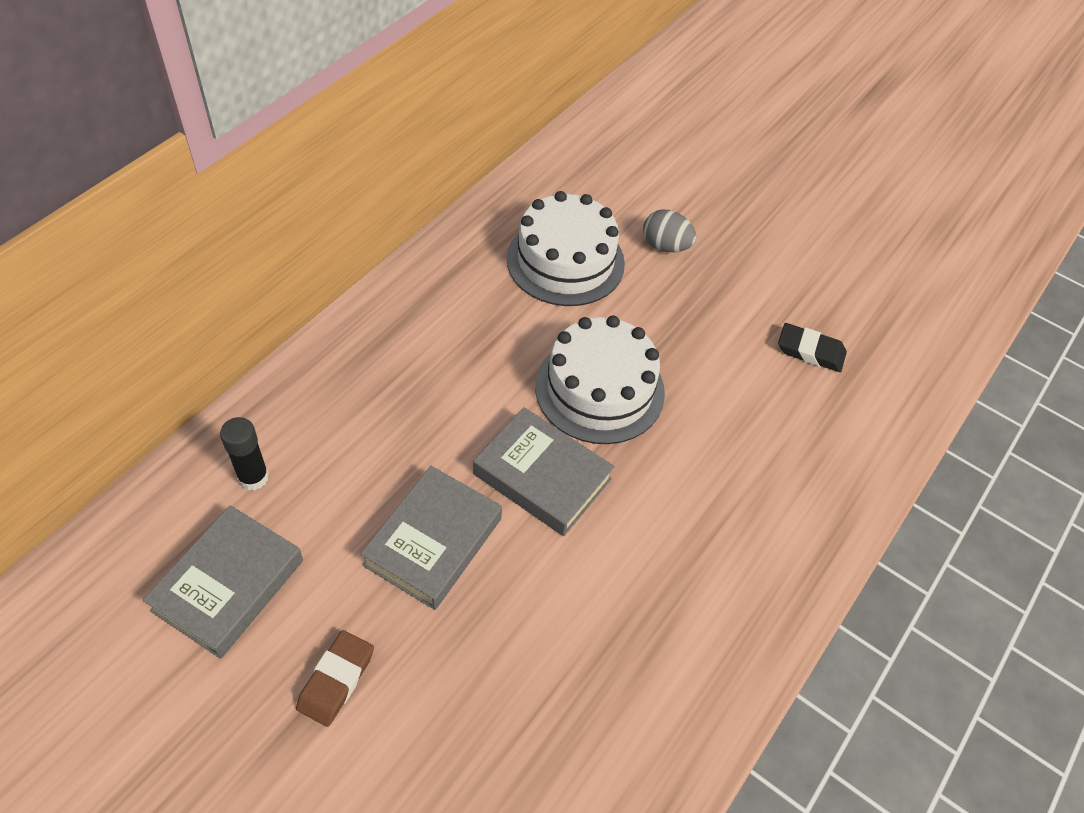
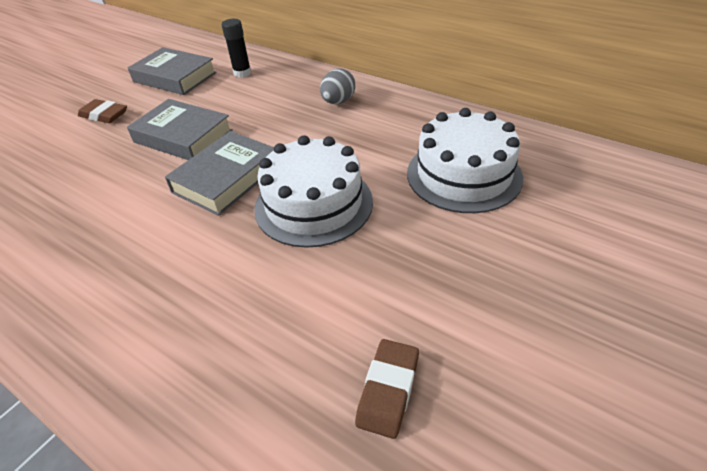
camera: 95 degrees right, 10 degrees down
(665, 246) = (518, 244): grey egg -> grey egg (338, 102)
(810, 351) = (388, 390): black eraser -> brown eraser

